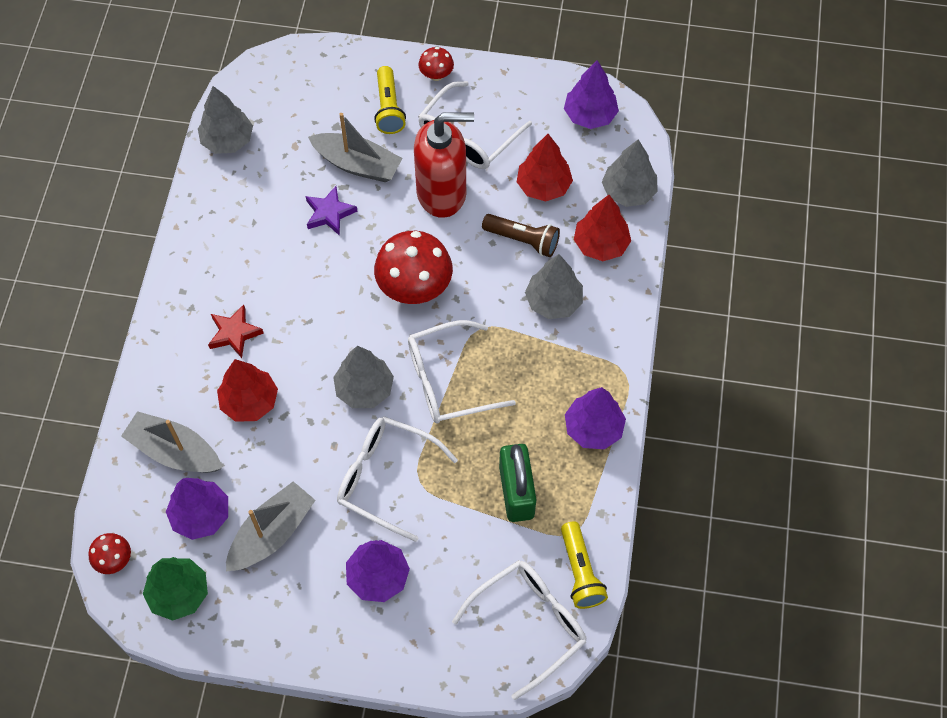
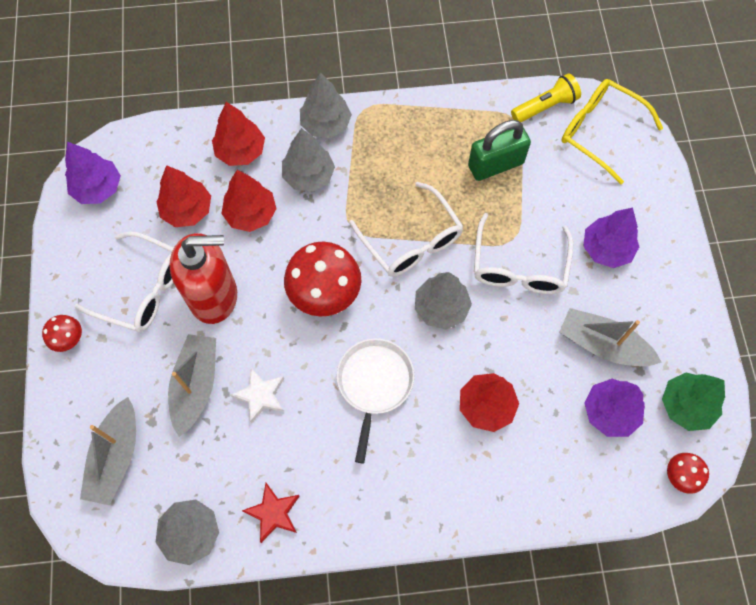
camera: 105 degrees left, 5 degrees up
(175, 451) = (558, 458): grey boat -> grey boat (116, 456)
(234, 333) = (420, 445): red star -> red star (273, 513)
(307, 309) = (374, 383): none -> white pan
(329, 213) = (260, 396): purple star -> white star
(389, 108) = (119, 374): yellow flashlight -> none
(442, 193) = (214, 296): red soap dispenser -> red soap dispenser turned 105 degrees clockwise
(523, 240) = (251, 214): brown flashlight -> red tree
(529, 624) = (600, 132): white glasses -> yellow glasses
(593, 428) = (420, 122): purple tree -> none
(628, 192) = (179, 140): grey tree -> grey tree (326, 124)

